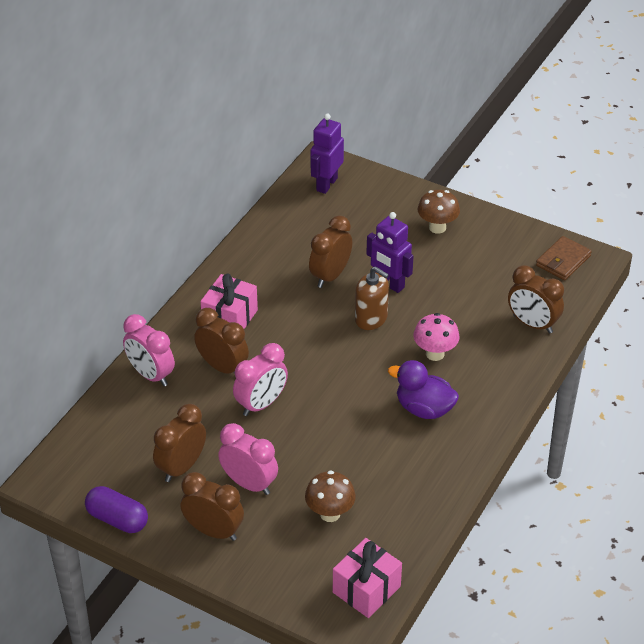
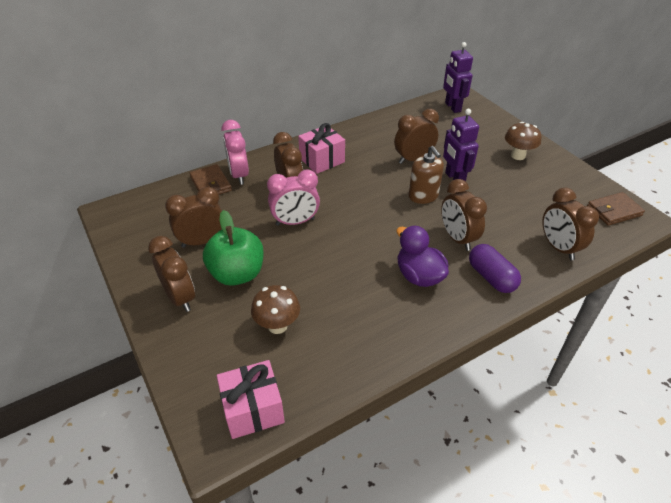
camera: 30 degrees right, 0 degrees up
(117, 519) = (126, 258): purple capsule -> purple capsule (491, 277)
(128, 399) = (211, 184): none -> brown wallet
(249, 484) = (237, 274): pink clock -> green apple
(326, 184) = (452, 107): purple robot -> purple robot turned 75 degrees counterclockwise
(435, 354) = (457, 238): pink mushroom -> brown clock

